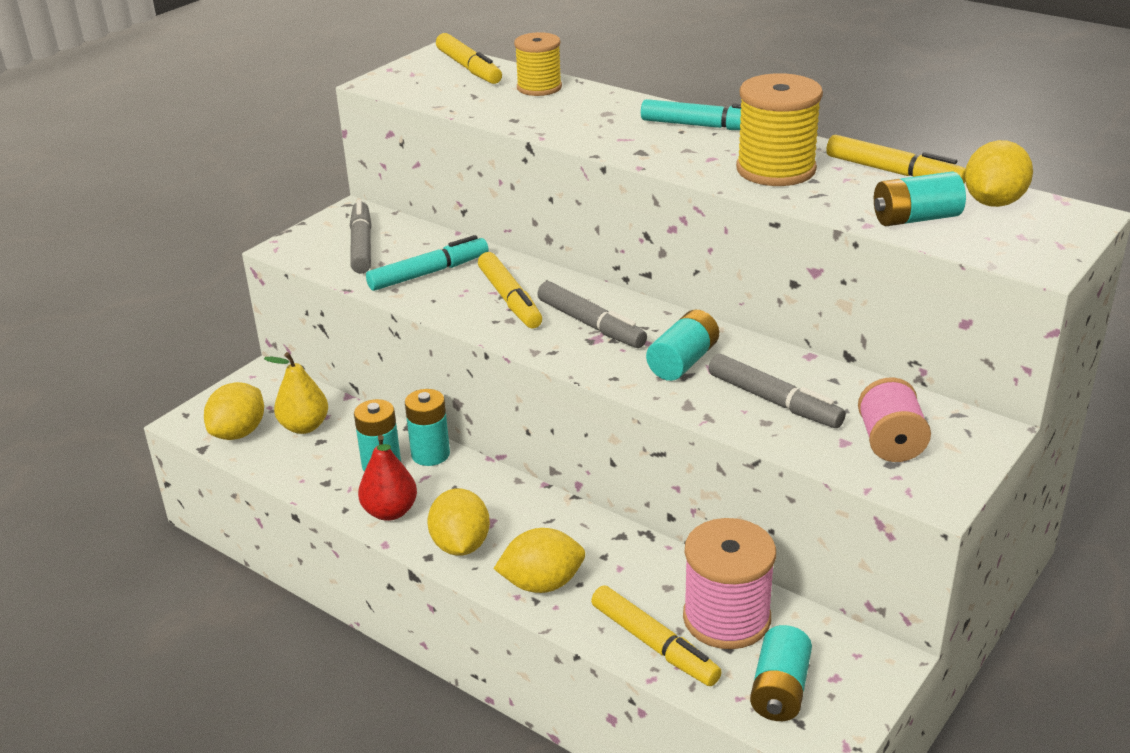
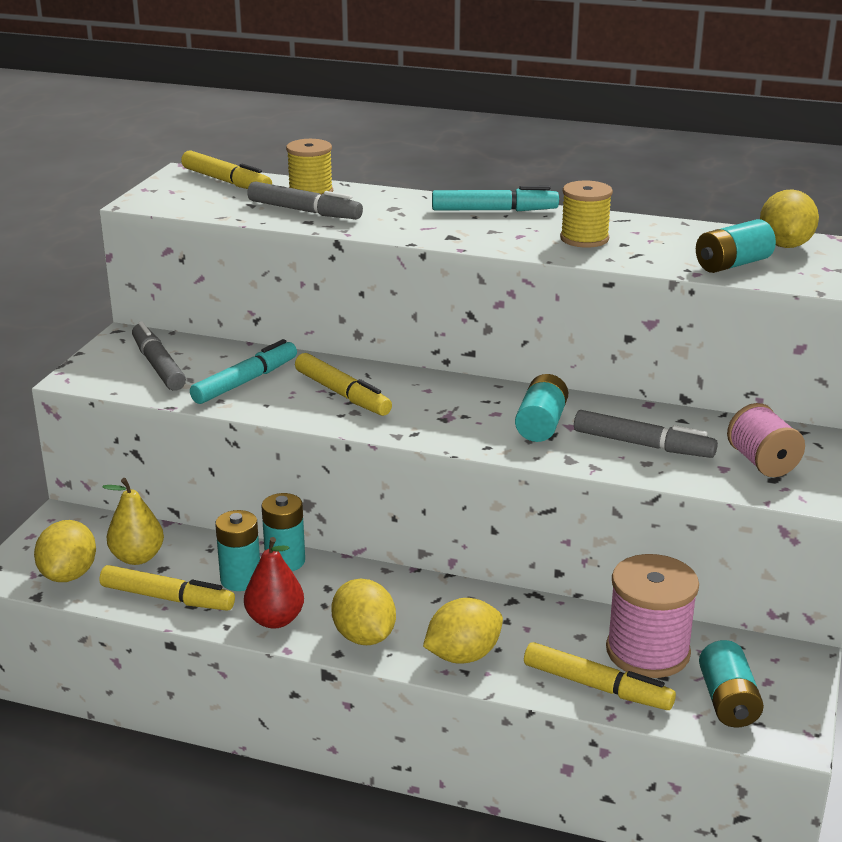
camera: 20 degrees left, 5 degrees down
(591, 324) = (435, 405): grey marker -> grey marker (304, 211)
(776, 169) = (584, 239): yellow spool -> yellow spool, size x0.66
(893, 172) = (686, 231): yellow marker -> yellow marker (167, 598)

